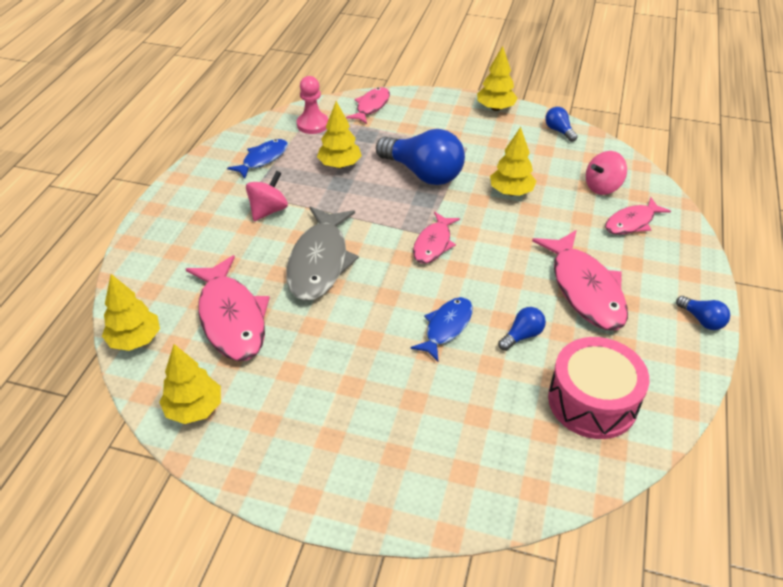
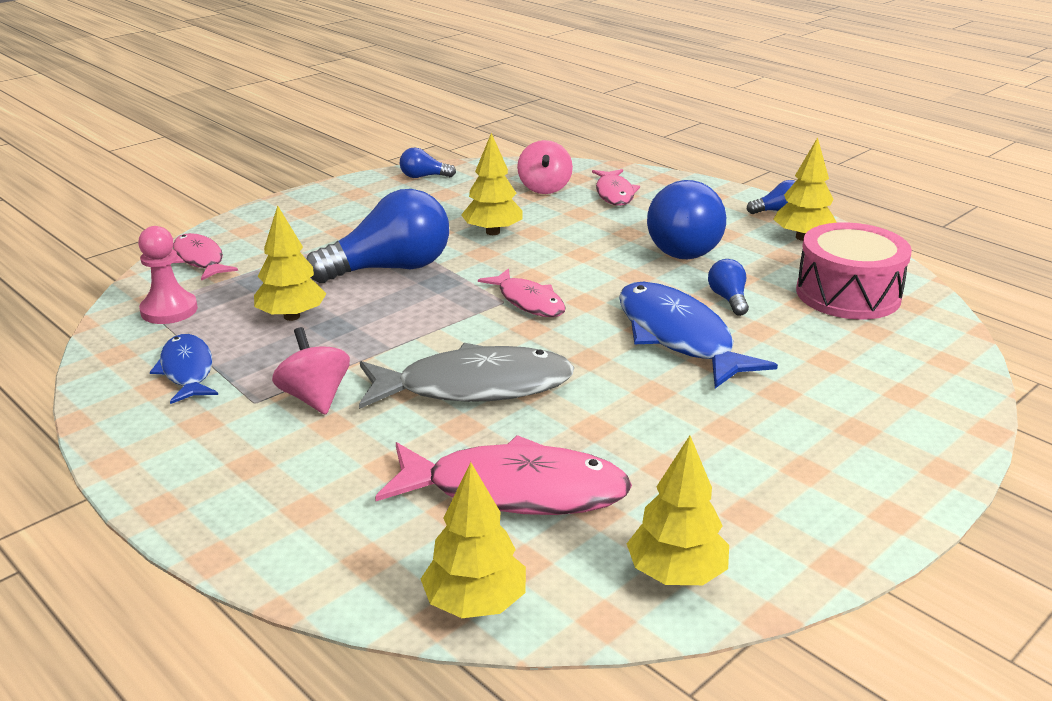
camera: 60 degrees left, 15 degrees down
(320, 262) = (474, 387): grey fish -> grey fish turned 45 degrees counterclockwise
(446, 327) = (678, 337): blue fish -> blue fish, size x1.70
(495, 108) = (331, 193): yellow tree -> yellow tree (802, 237)
(585, 289) = (688, 246): pink fish -> blue light bulb

